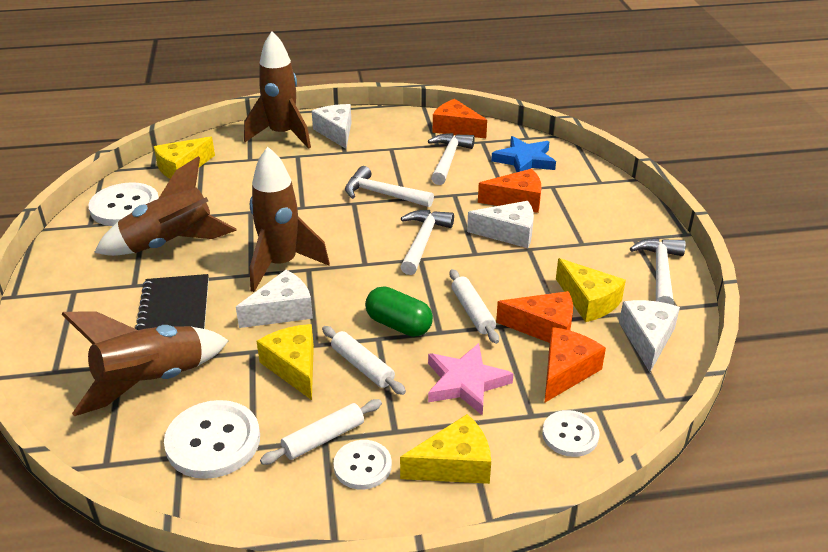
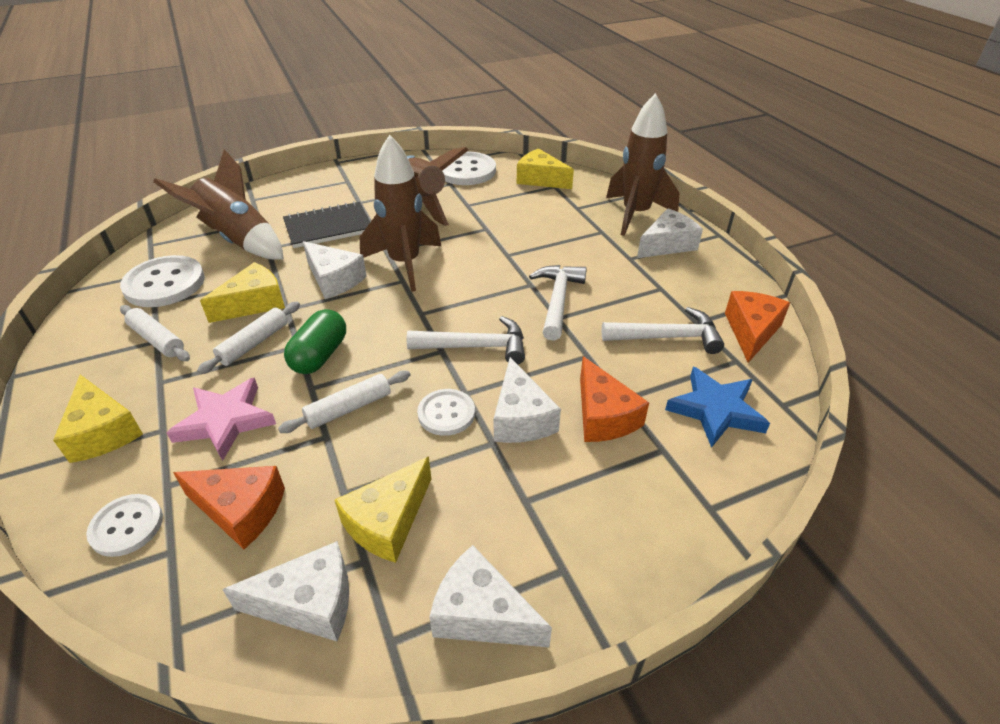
camera: 75 degrees right, 5 degrees up
(362, 466) = (116, 370): white button -> white button (446, 413)
(543, 327) = (325, 478): orange cheese -> none
(660, 272) = (481, 614): white hammer -> white cheese

